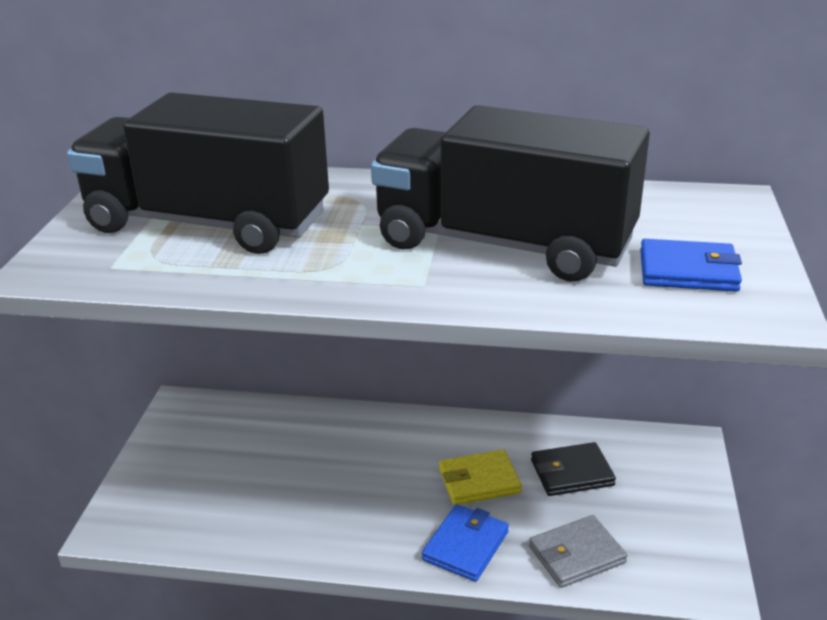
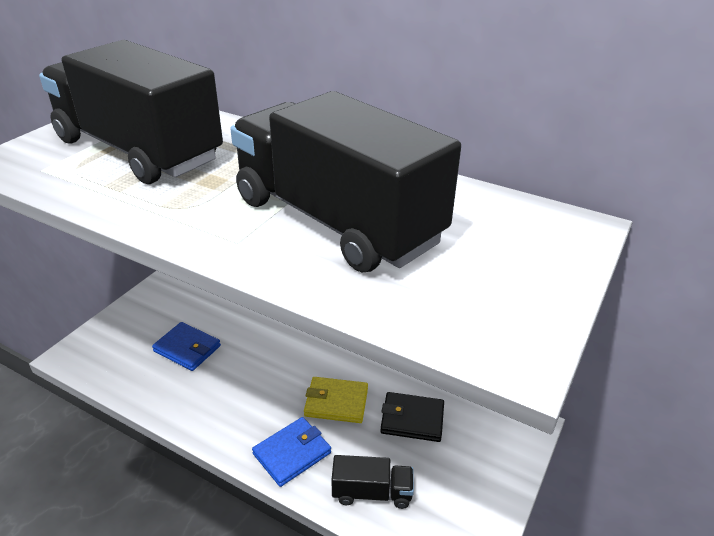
camera: 20 degrees right, 5 degrees up
(576, 555) = (372, 492): grey wallet -> black truck
(688, 271) = (475, 288): blue wallet -> blue wallet (187, 348)

